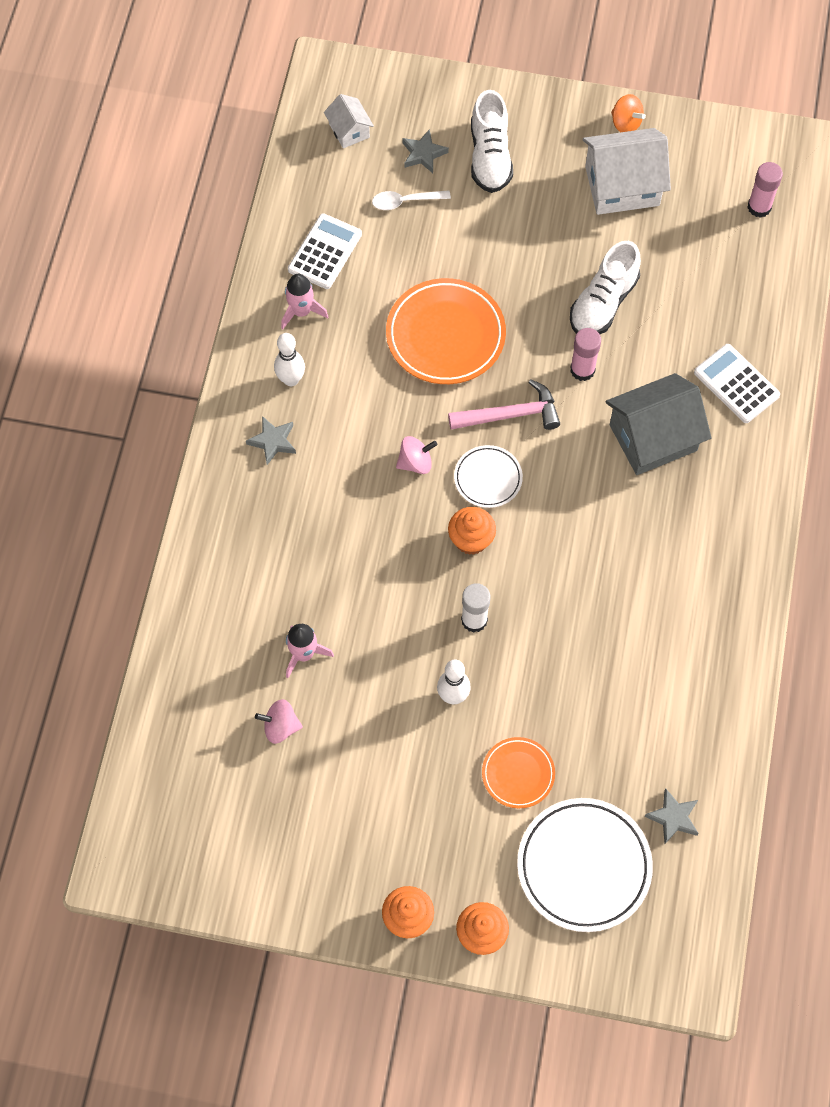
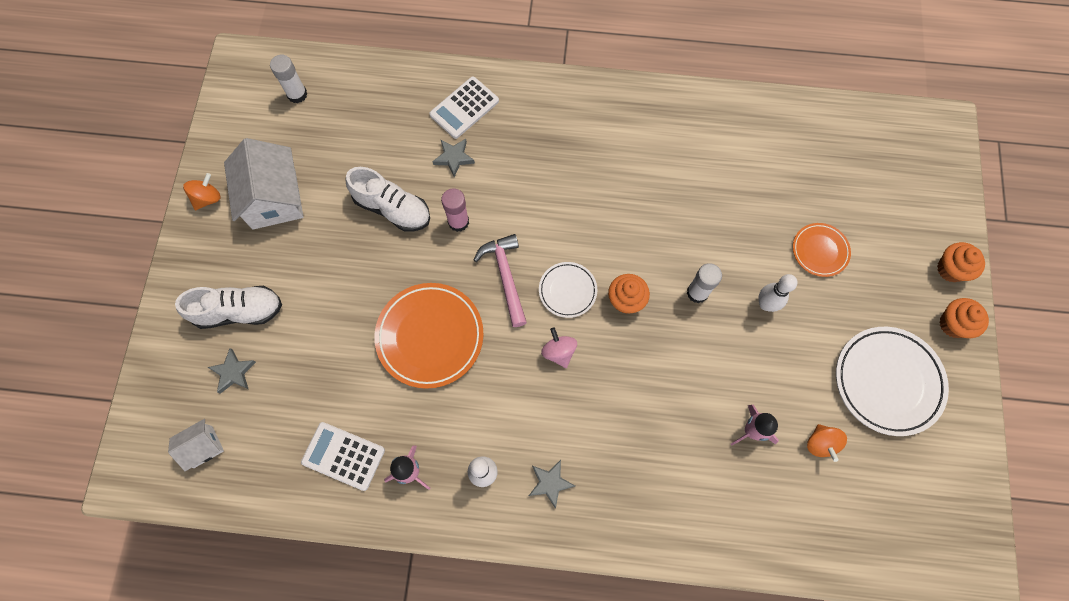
camera: 95 degrees left, 5 degrees up
(280, 727) = (820, 443): pink spinning top -> orange spinning top
(405, 201) = (287, 384): white spoon -> none
(584, 866) = (880, 200): white plate -> white plate (887, 381)
(653, 438) = (517, 166): grey house -> none
(673, 818) = (829, 142): grey star -> grey star (454, 158)
(759, 207) = (297, 94): pink glue stick -> white glue stick

